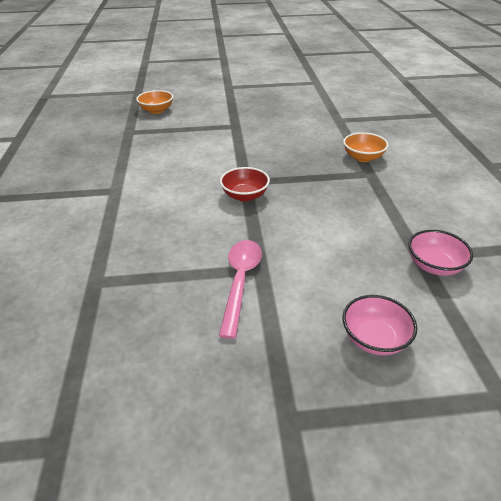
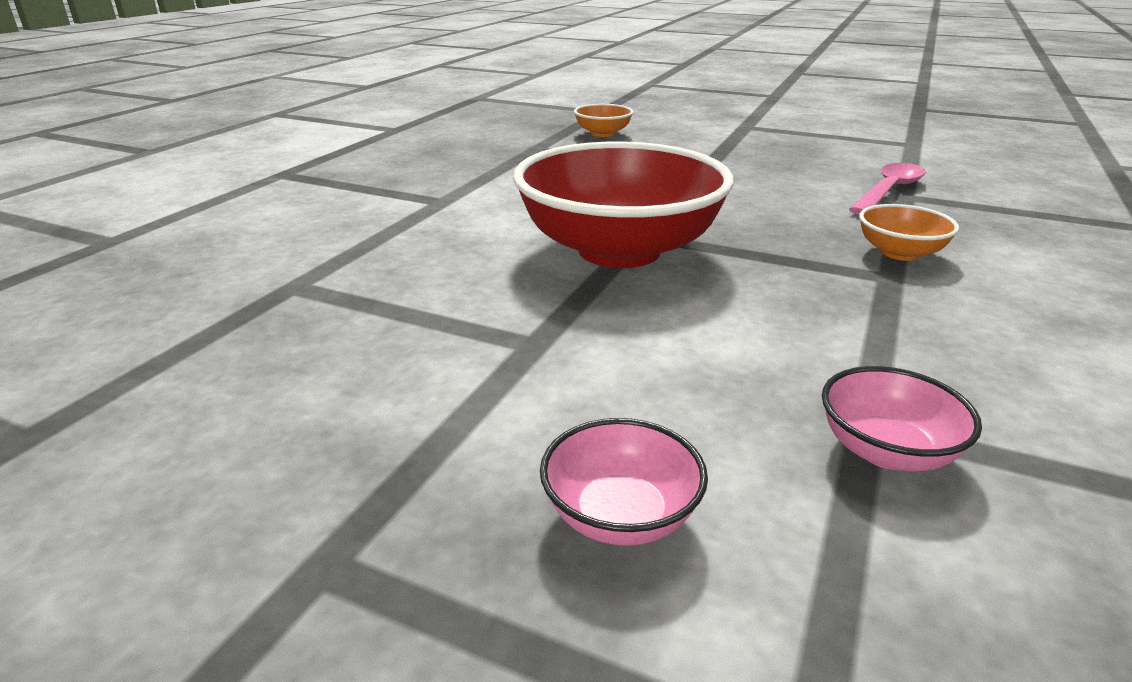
camera: 30 degrees right, 10 degrees down
(240, 281) = (482, 349): pink spoon -> pink spoon (889, 191)
(245, 196) = (619, 250): red bowl -> red bowl, size x2.31

